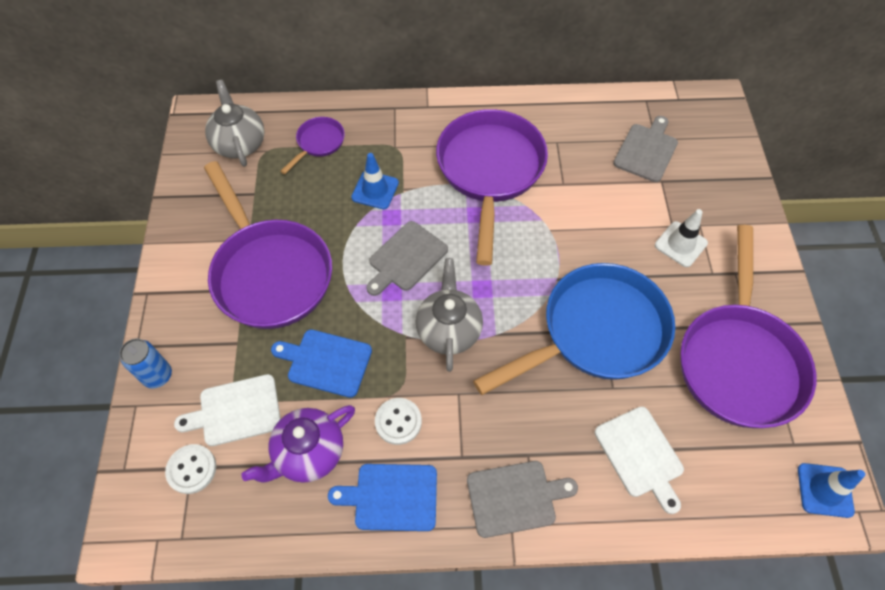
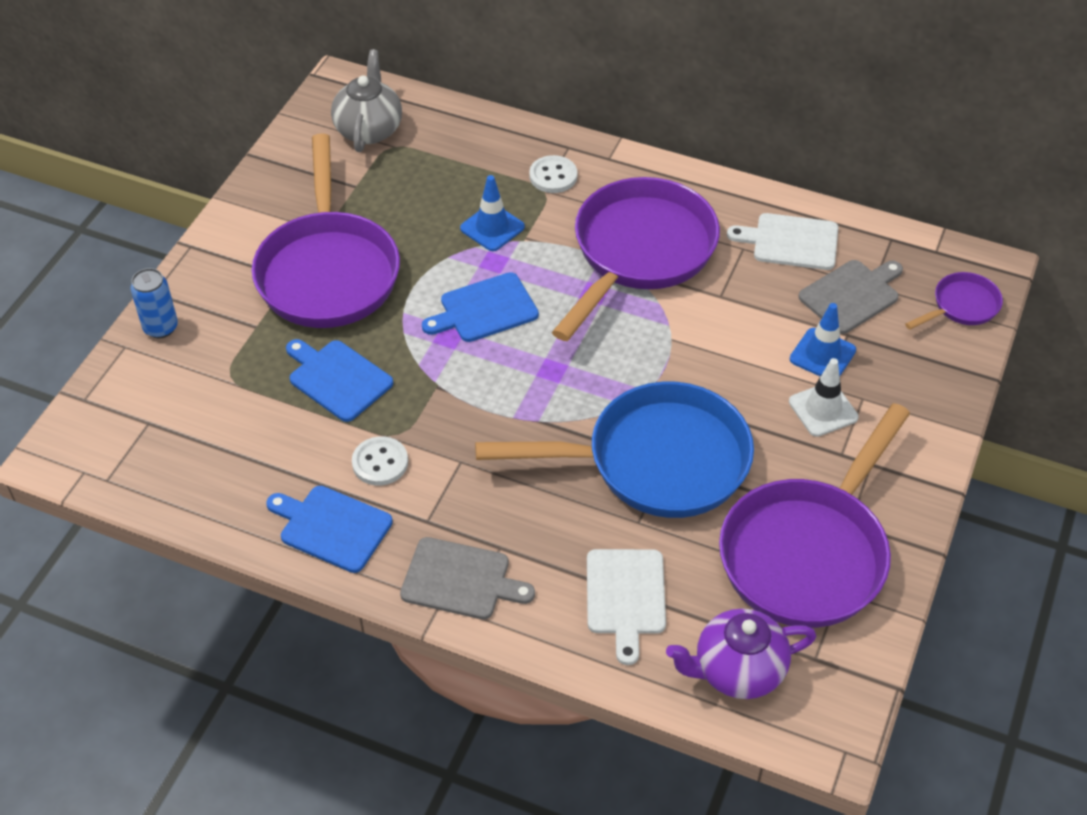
camera: 25 degrees right, 10 degrees down
(192, 469) = (148, 424): white button -> white button (553, 176)
(236, 411) = (220, 389): white cutting board -> white cutting board (791, 241)
(308, 453) = (271, 455): purple teapot -> purple teapot (737, 670)
(318, 143) = (457, 157): purple pan -> purple pan (962, 306)
(406, 258) = (485, 309): grey cutting board -> blue cutting board
(448, 330) = (488, 397): grey teapot -> none
(824, 490) = (819, 715): blue traffic cone -> blue traffic cone (822, 355)

